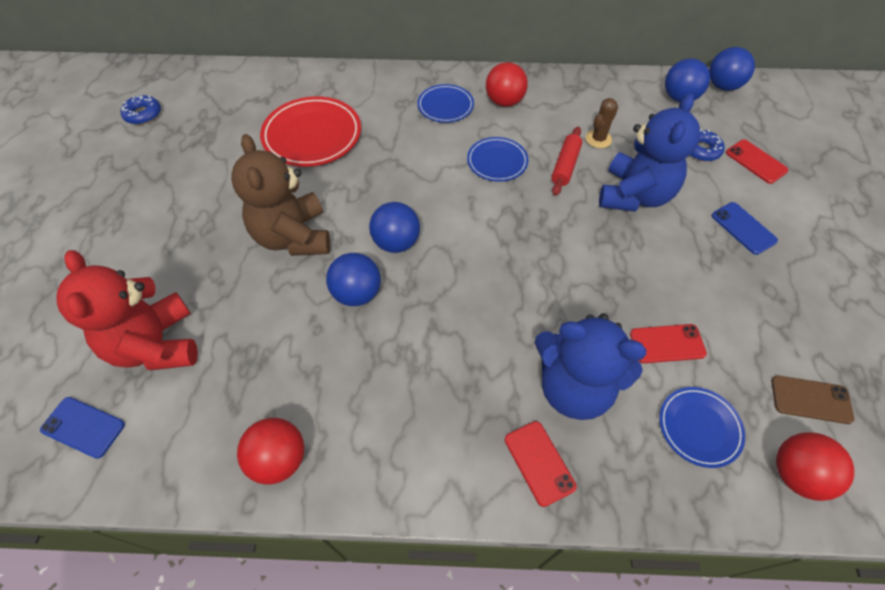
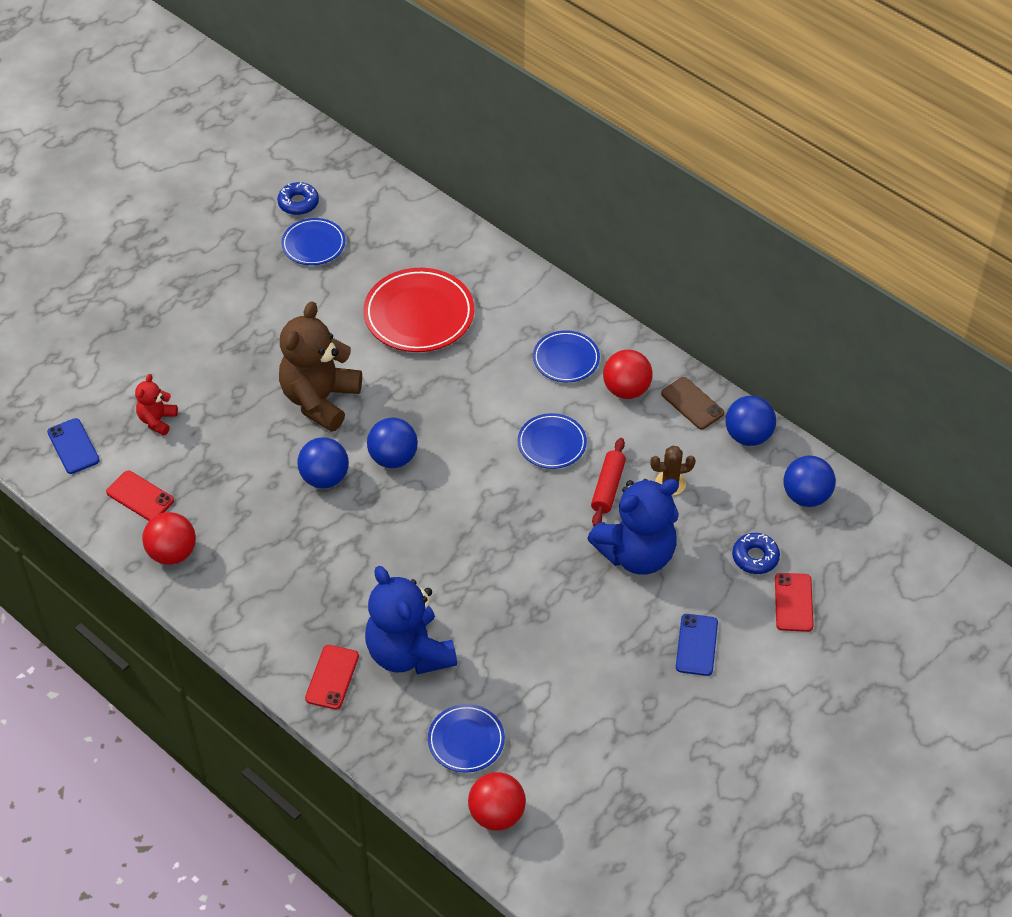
camera: 40 degrees right, 5 degrees down
(156, 345) = (157, 420): red teddy bear -> red teddy bear, size x0.48
(182, 134) = (313, 244): none -> blue plate
(565, 166) = (608, 487): red rolling pin -> red rolling pin turned 45 degrees counterclockwise
(667, 344) = (513, 676): red phone -> red phone (140, 496)
(722, 86) = (870, 513): blue ball -> blue ball (748, 436)
(811, 399) = (572, 787): brown phone -> brown phone (692, 403)

